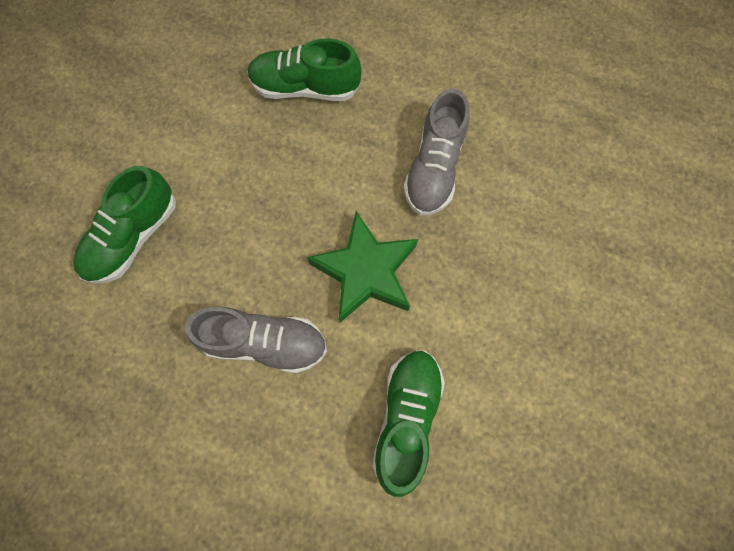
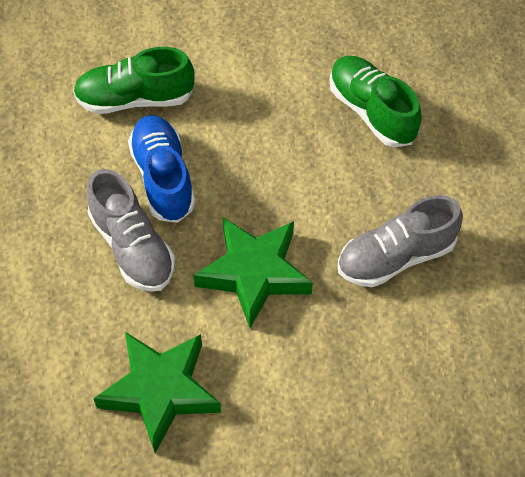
camera: 50 degrees right, 15 degrees down
(225, 272) = (163, 178): none -> blue shoe
(406, 417) = (160, 391): green shoe -> green star

